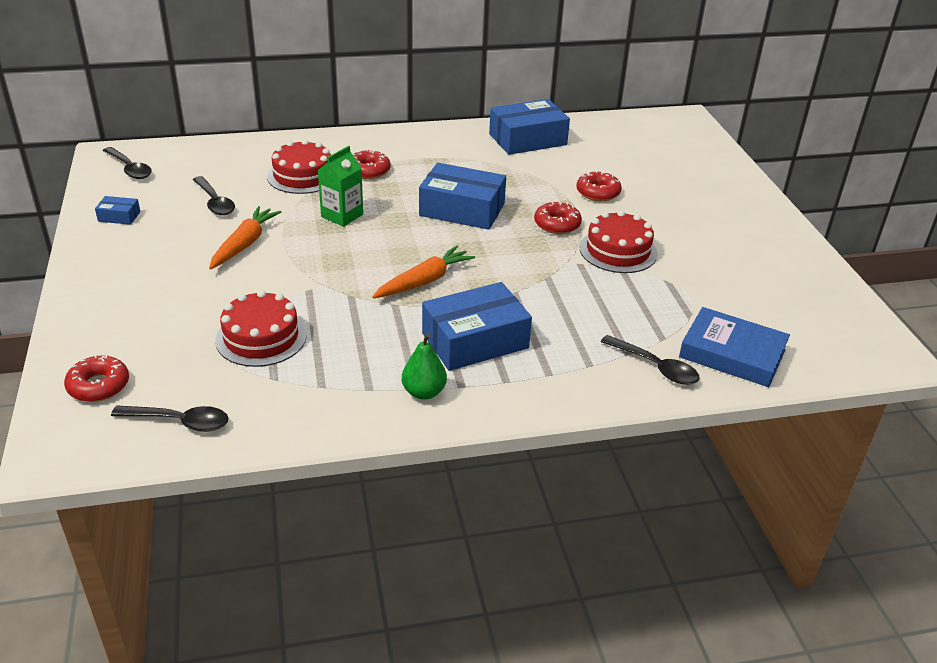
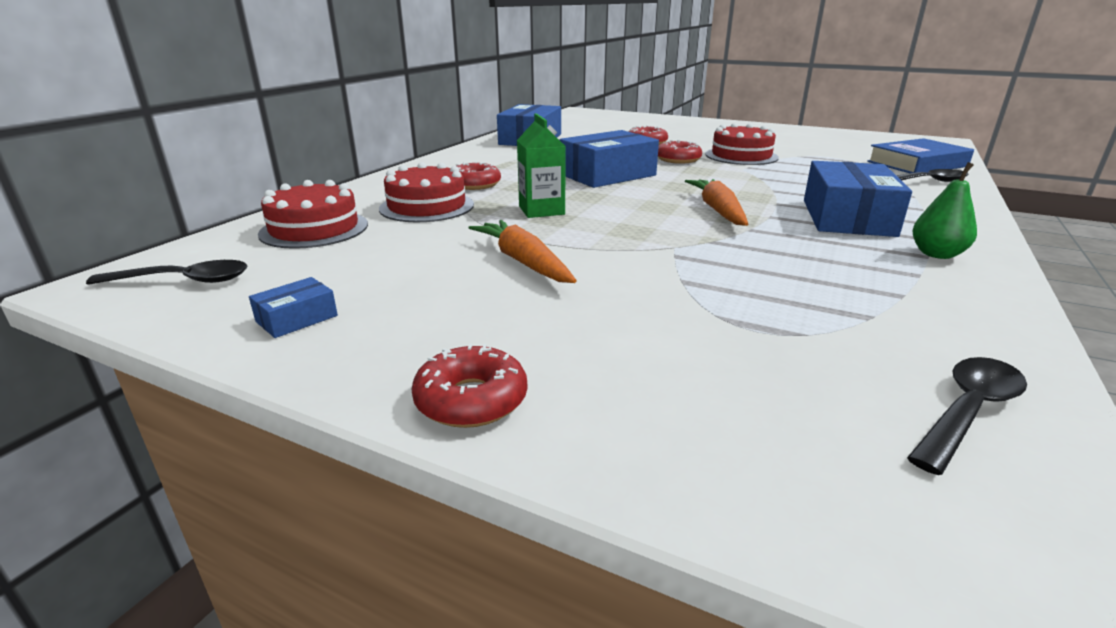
camera: 50 degrees left, 10 degrees down
(98, 386) = (816, 467): red donut -> red donut (471, 400)
(215, 202) = (392, 254): black spoon -> none
(261, 337) = (762, 302): red cake -> red cake (314, 229)

